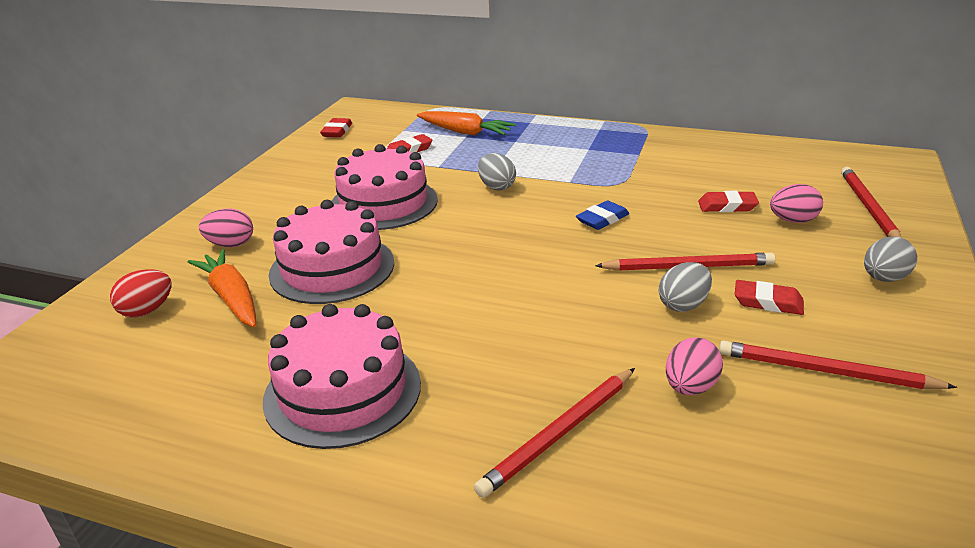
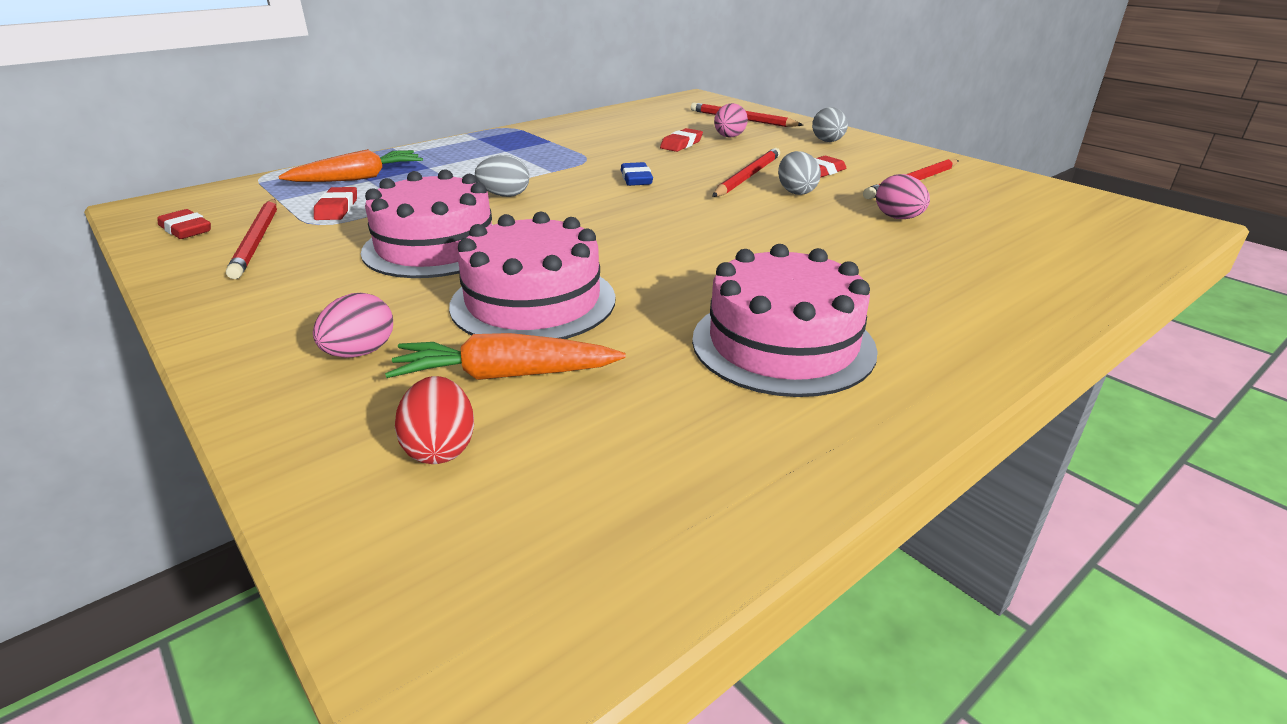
camera: 60 degrees left, 0 degrees up
(560, 433) = (921, 270): red pencil -> red pencil (257, 240)

